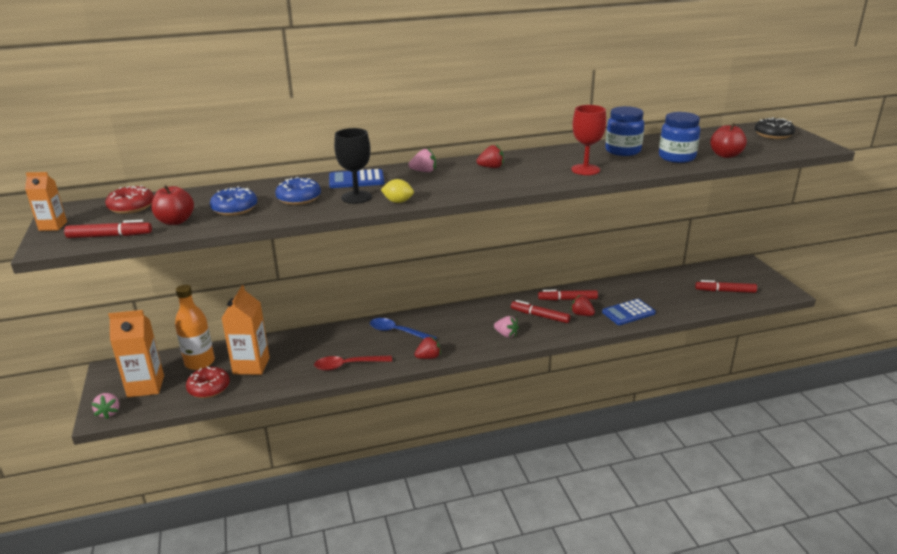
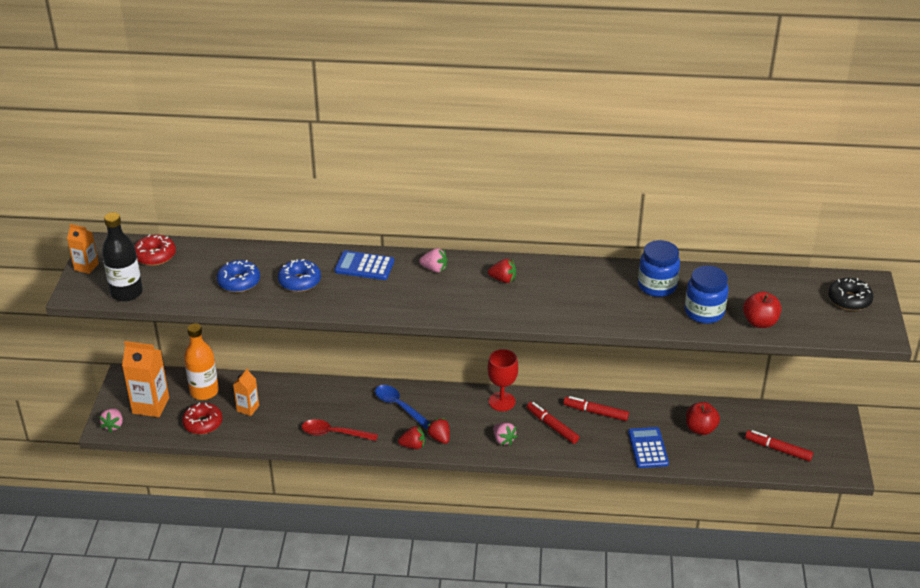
camera: 20 degrees right, 10 degrees up
(109, 236) = (126, 293): red marker -> black bottle
(175, 221) = (184, 287): red apple -> red apple (700, 429)
(251, 366) = (248, 408): orange carton -> orange carton, size x0.57
(356, 197) = (351, 293): black goblet -> none
(398, 202) = (384, 310): yellow lemon -> none
(582, 314) = (597, 436): red strawberry -> red strawberry (439, 438)
(585, 170) = (593, 308): red goblet -> red goblet (502, 401)
(628, 313) = (648, 448): blue calculator -> blue calculator turned 90 degrees clockwise

